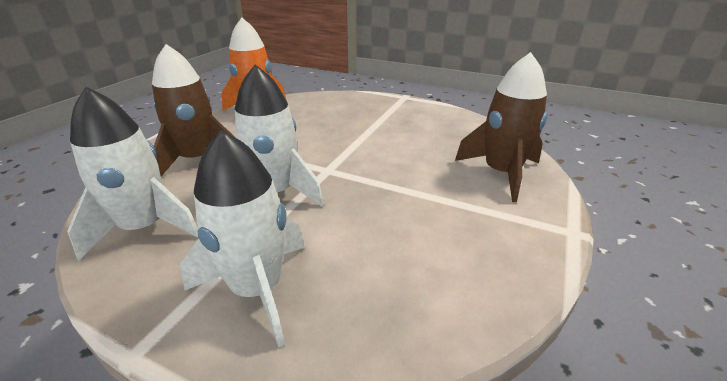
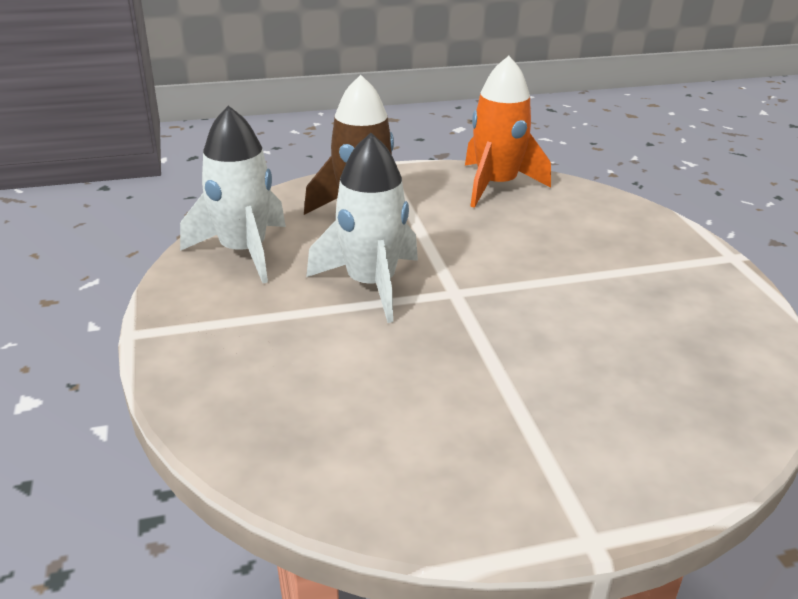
camera: 50 degrees right, 0 degrees up
(257, 289) = (240, 350): white rocket -> none
(501, 173) = (650, 428): brown rocket -> none

